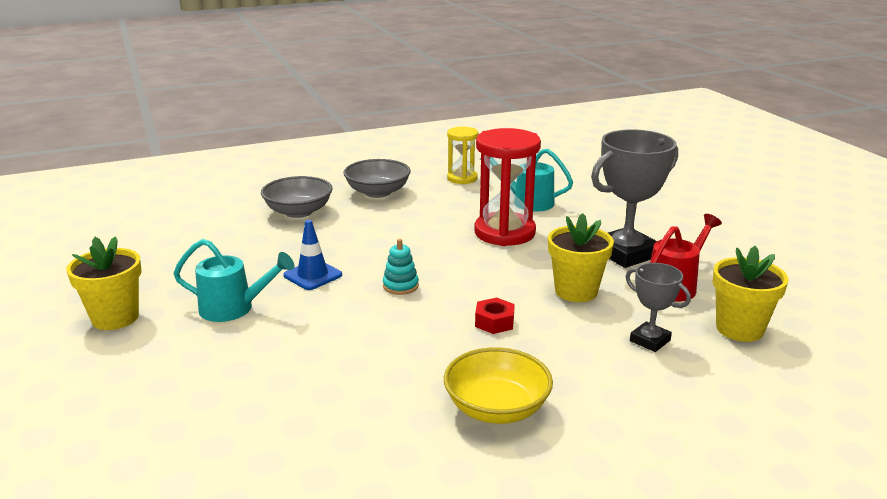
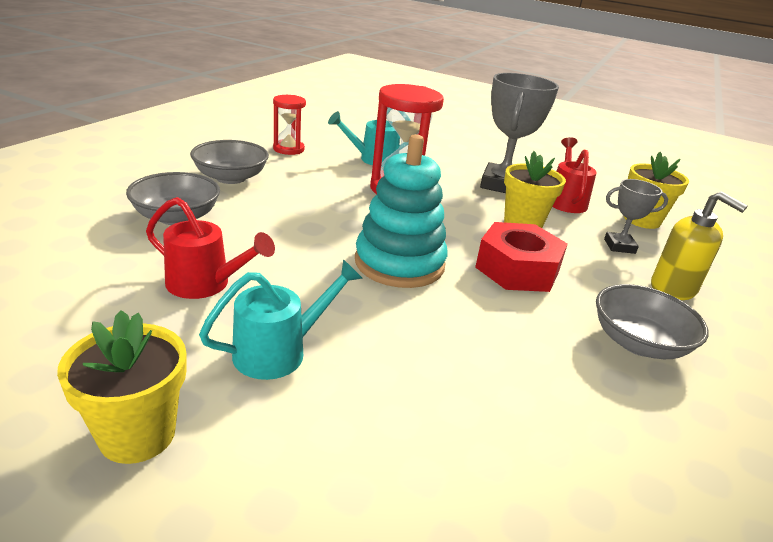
camera: 45 degrees left, 5 degrees up
(252, 258) = (206, 284): none -> red watering can
(312, 275) = (303, 281): blue traffic cone -> none
(400, 286) = (399, 263): turquoise stacking toy -> turquoise stacking toy, size x2.33
(462, 178) = (288, 149): yellow hourglass -> red hourglass
(494, 322) = (517, 269): red nut -> red nut, size x2.05
(496, 408) = (638, 343): yellow bowl -> grey bowl
(631, 391) = (673, 289): none -> yellow soap dispenser

